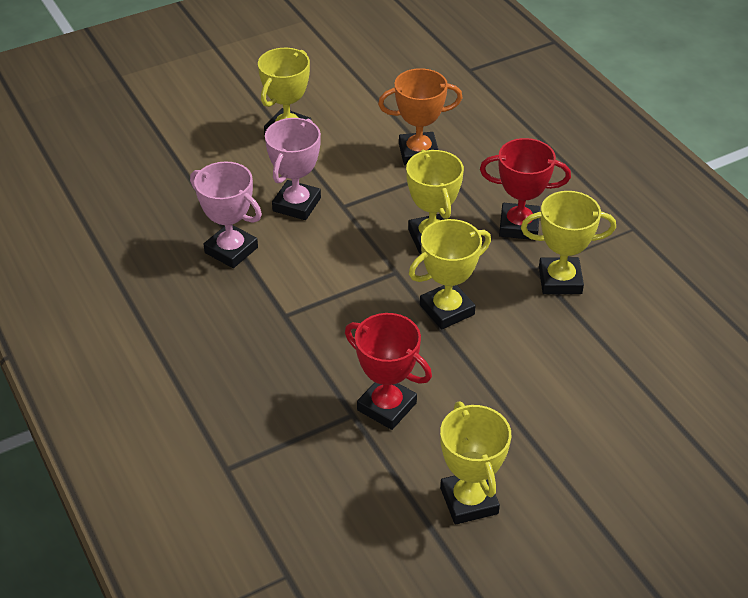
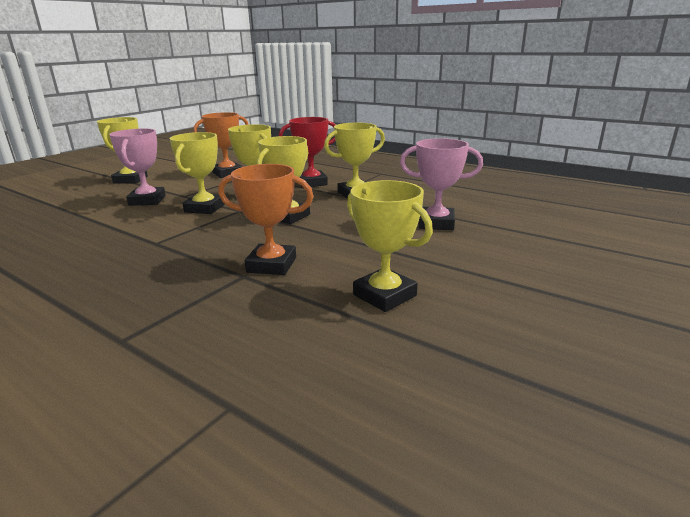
camera: 25 degrees left, 20 degrees down
(231, 250) = (96, 225): pink trophy -> pink trophy (436, 223)
(358, 251) = (204, 208): none -> yellow trophy
(386, 406) = (272, 265): red trophy -> orange trophy

